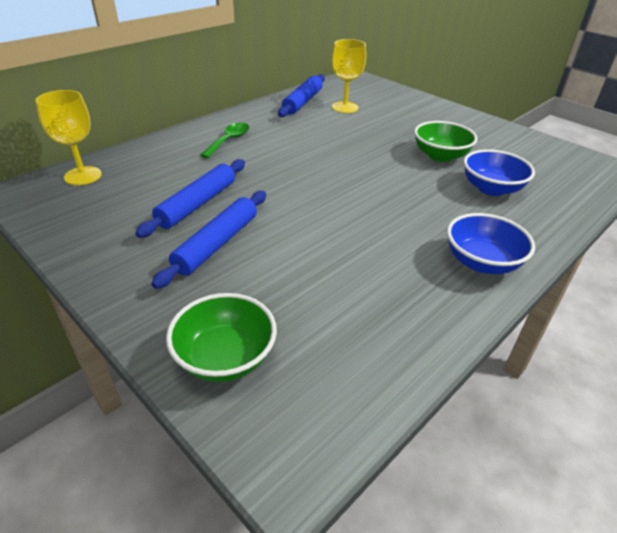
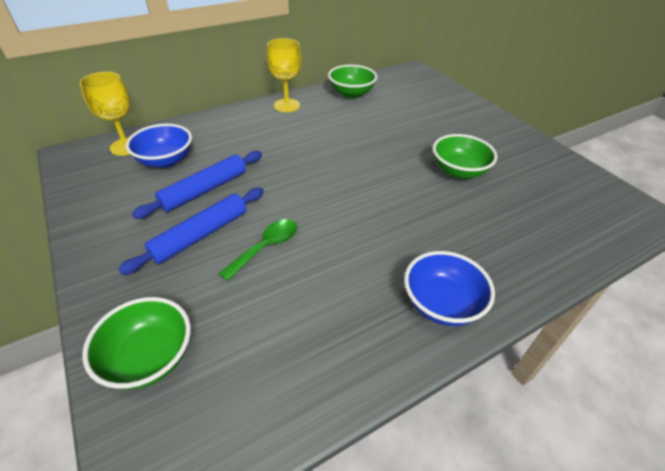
camera: 15 degrees right, 5 degrees up
(229, 140) = (264, 127): green spoon -> green spoon (266, 247)
(302, 102) = (351, 93): blue rolling pin -> green bowl
(345, 107) = (388, 104): yellow goblet -> yellow goblet (286, 105)
(491, 189) = (494, 218): blue bowl -> blue bowl (165, 160)

